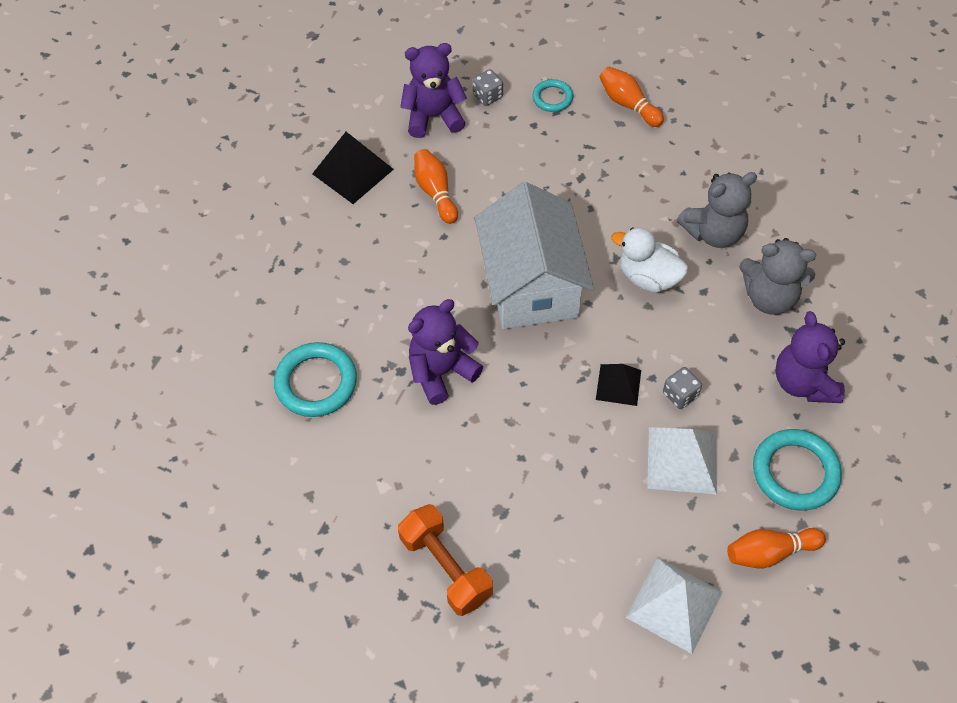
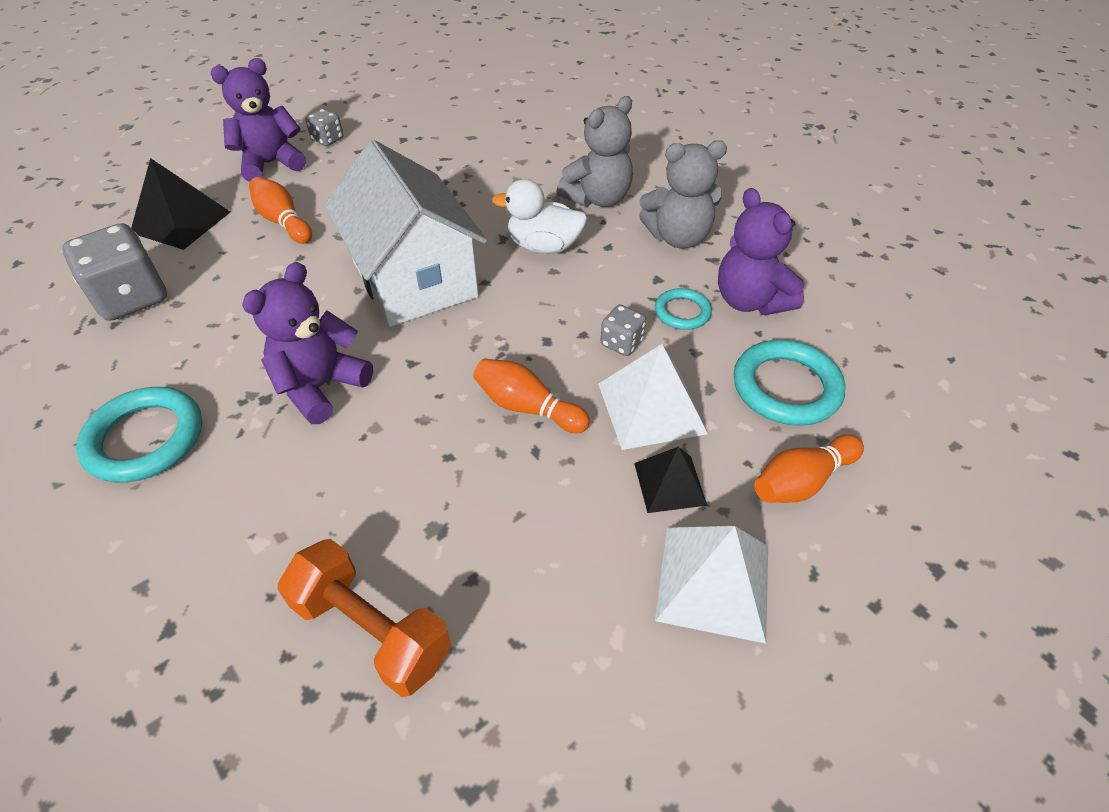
camera: 20 degrees left, 10 degrees down
(311, 247) = (132, 298): none -> grey dice
(552, 98) = (396, 130): turquoise ring -> turquoise ring (682, 312)
(618, 385) = (546, 350): black pyramid -> black pyramid (670, 483)
(628, 104) = (475, 123): orange bowling pin -> orange bowling pin (527, 407)

